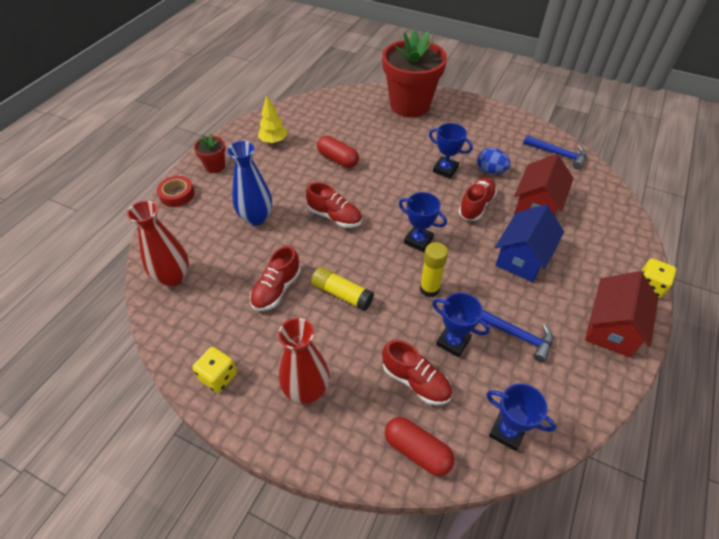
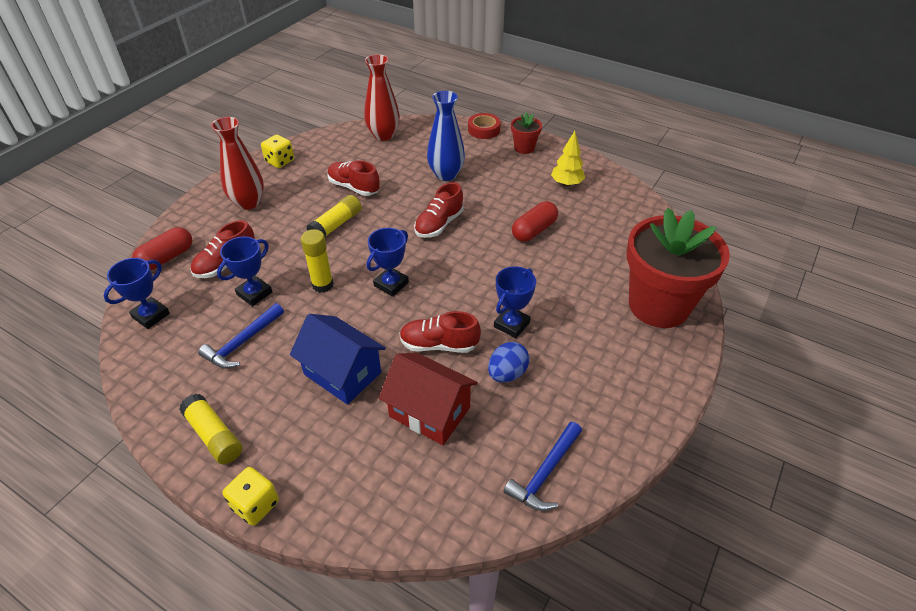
camera: 95 degrees right, 5 degrees down
(476, 206) = (439, 345): red shoe -> red shoe turned 150 degrees clockwise
(611, 328) = (214, 435): red house -> yellow glue stick

